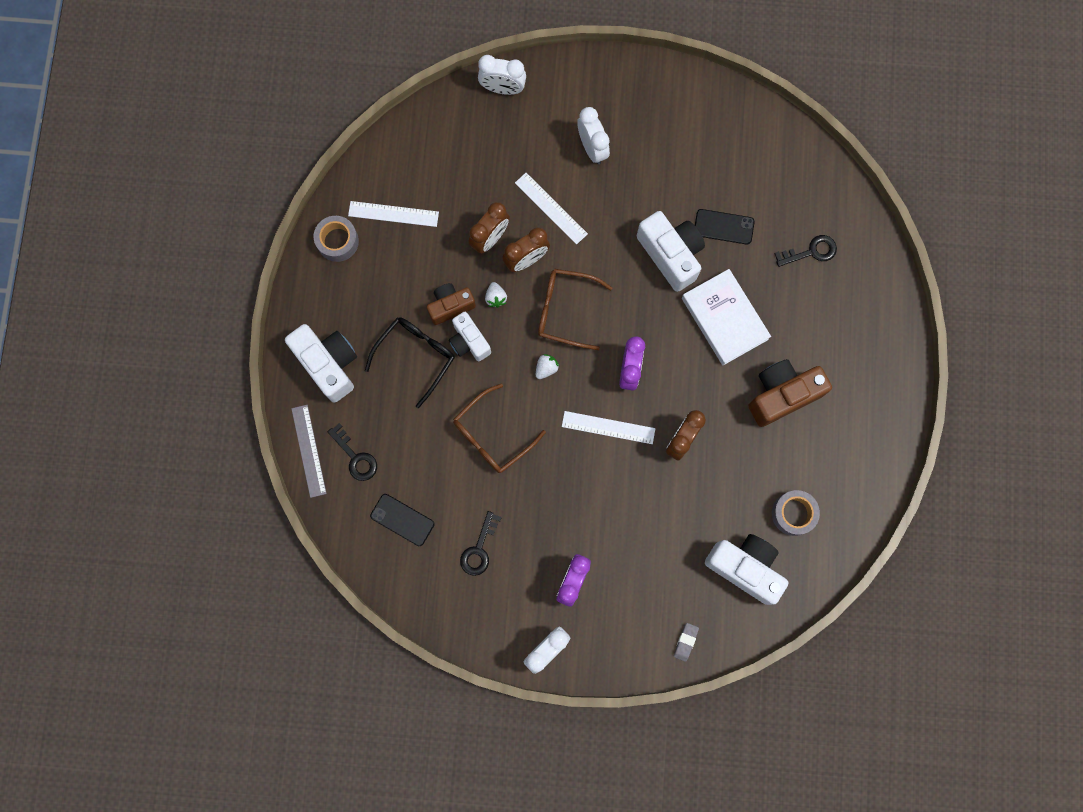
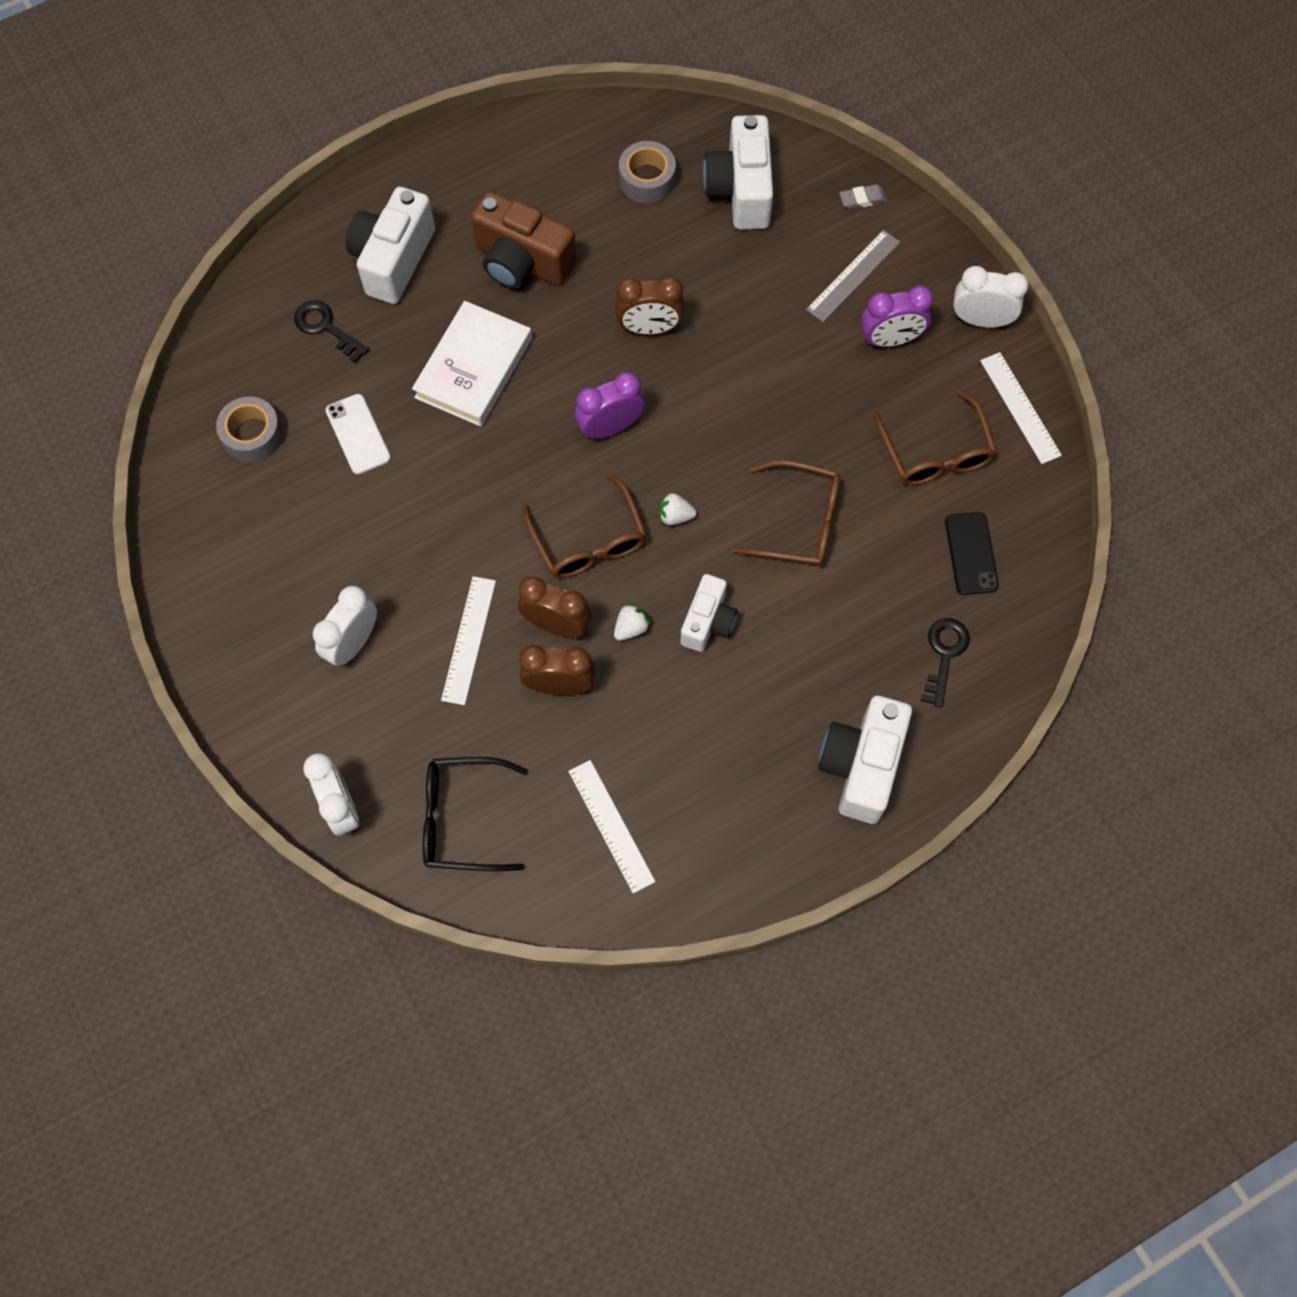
camera: 125 degrees left, 10 degrees down
(309, 450) = (980, 713): grey ruler -> grey ruler (853, 276)
(337, 241) = (698, 870): grey tape -> grey tape (252, 435)
(416, 356) = (773, 670): black glasses -> black glasses (462, 819)
(450, 306) = (680, 673): brown camera -> none
(479, 549) = (935, 452): black key -> brown glasses
(608, 427) = (693, 408): white ruler -> white ruler (1020, 407)
(671, 254) = (434, 469): white camera -> white camera (393, 259)
(723, 227) = (358, 434): black phone -> white phone

